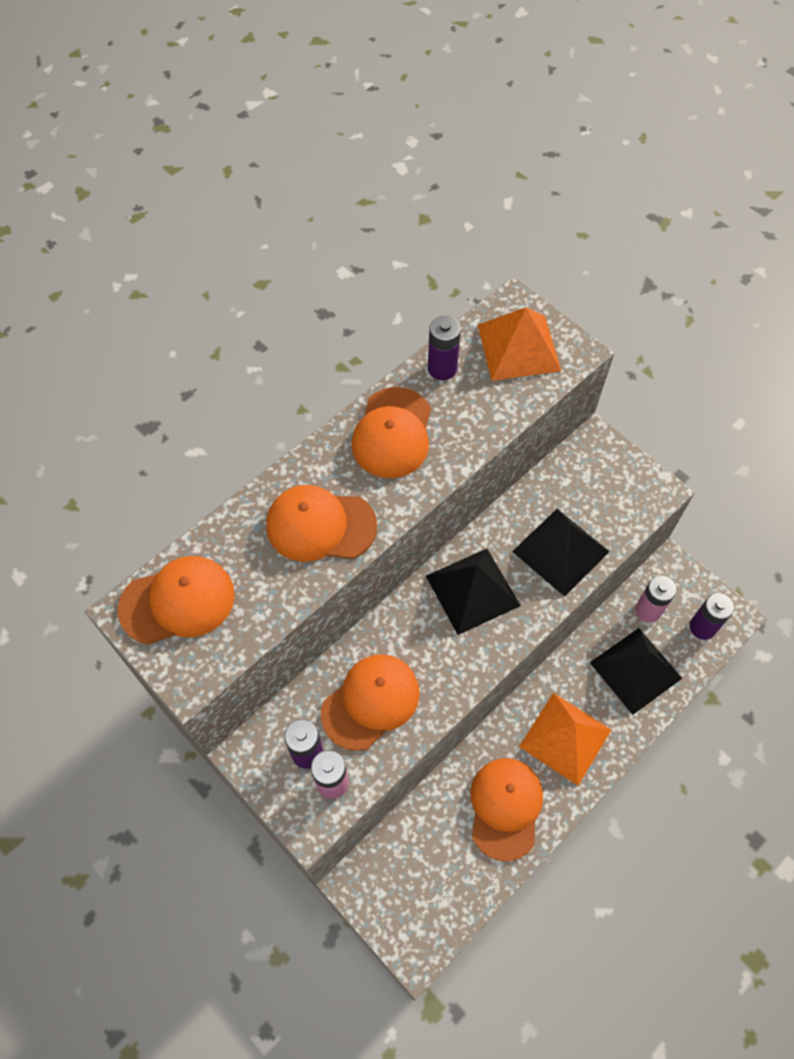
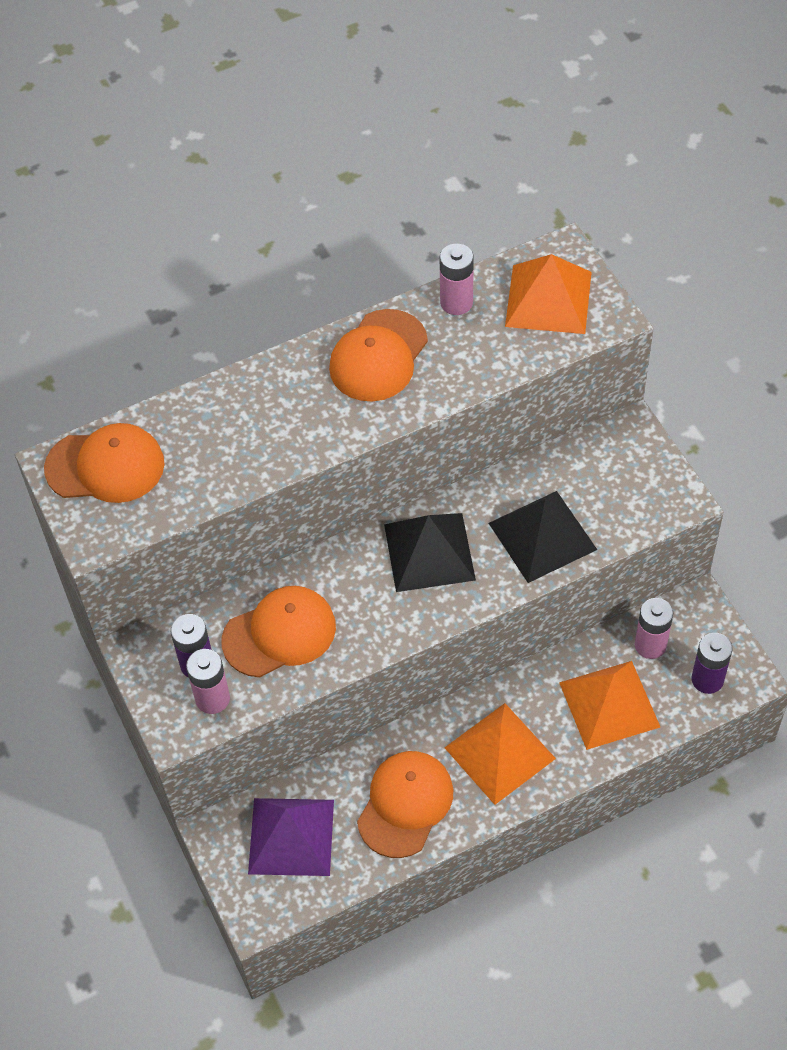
camera: 20 degrees right, 5 degrees down
(320, 525) = (270, 429): orange cap -> none
(420, 867) = (291, 836): none -> purple pyramid
(442, 368) = (456, 302): purple battery -> pink battery
(635, 670) = (609, 704): black pyramid -> orange pyramid

